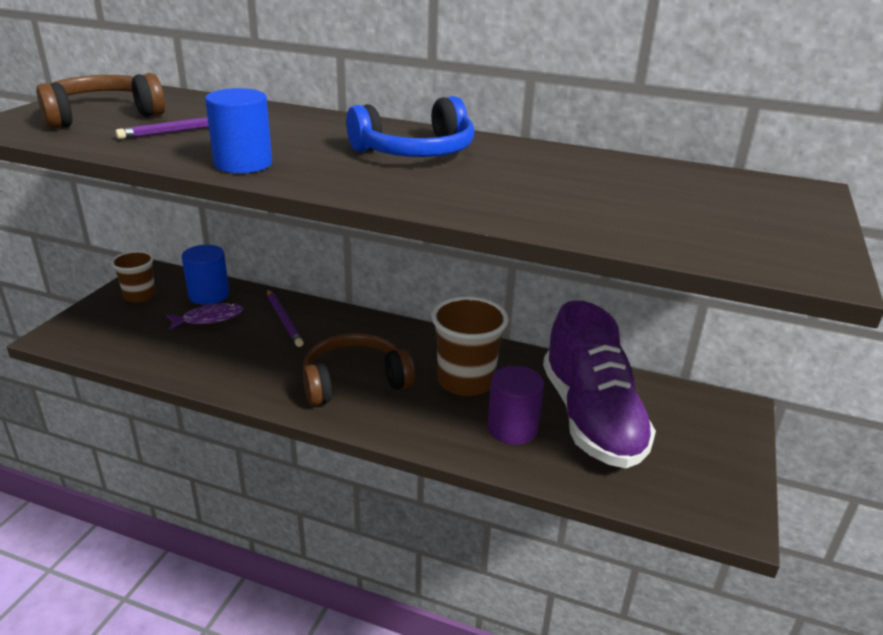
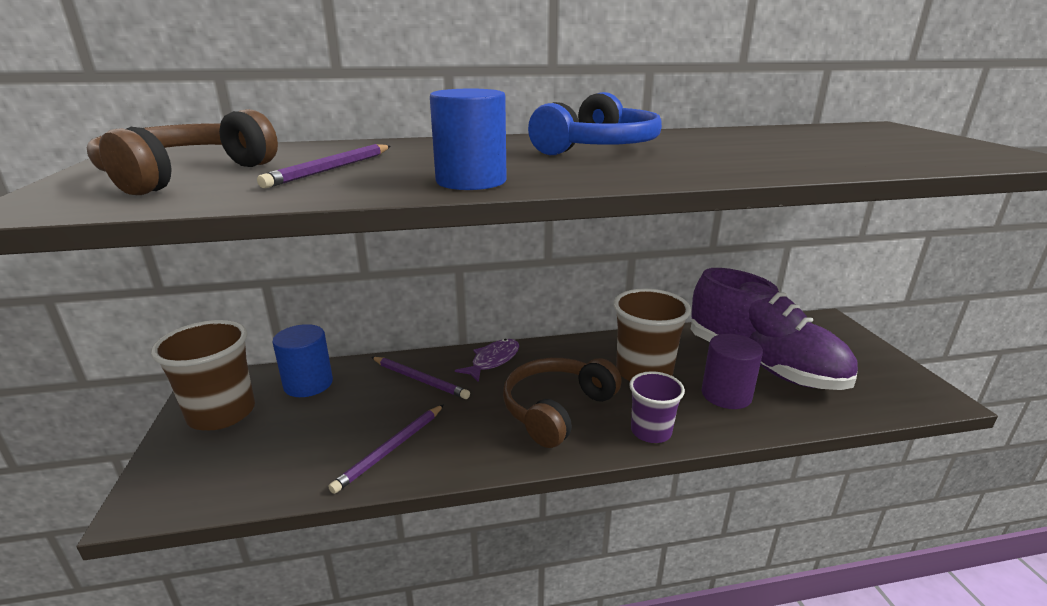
camera: 30 degrees left, 5 degrees down
(140, 296) = (222, 413): brown cup -> brown cup, size x1.62
(209, 319) = (337, 407): purple fish -> purple fish (493, 360)
(211, 361) = (391, 449): none -> purple pencil
(404, 428) = (651, 431): none -> purple cup

